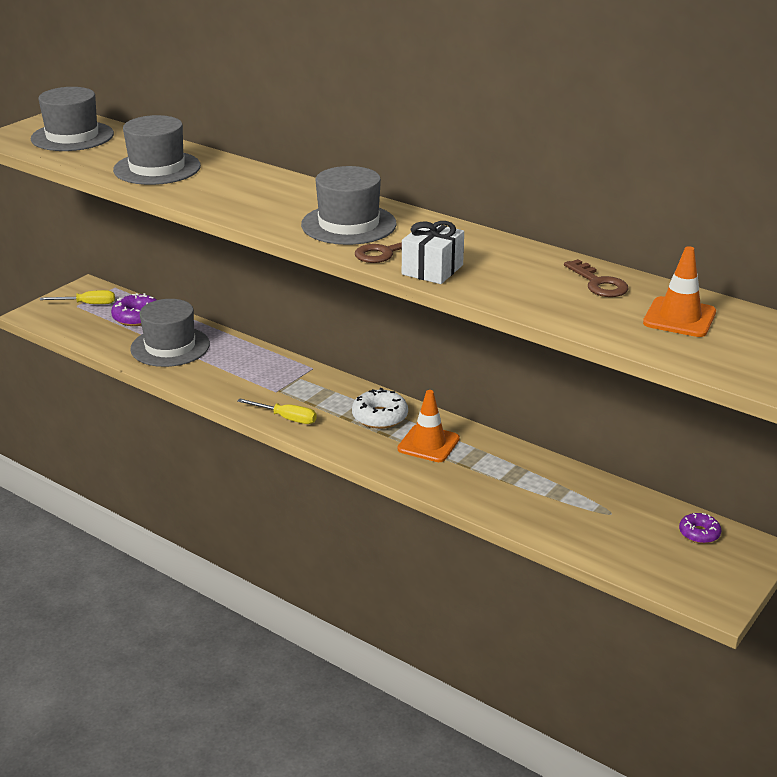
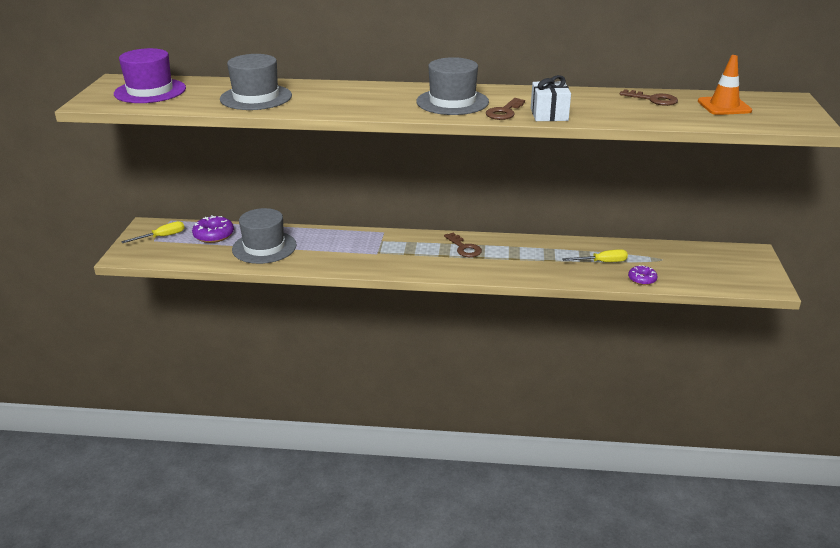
camera: 30 degrees left, 0 degrees up
(72, 136) = (150, 91): grey hat -> purple hat
(286, 418) = (405, 267): yellow screwdriver -> yellow screwdriver (602, 262)
(380, 417) = (464, 248): white donut -> brown key
(428, 444) = (514, 254): orange traffic cone -> none
(699, 533) = (718, 254): purple donut -> purple donut (642, 279)

